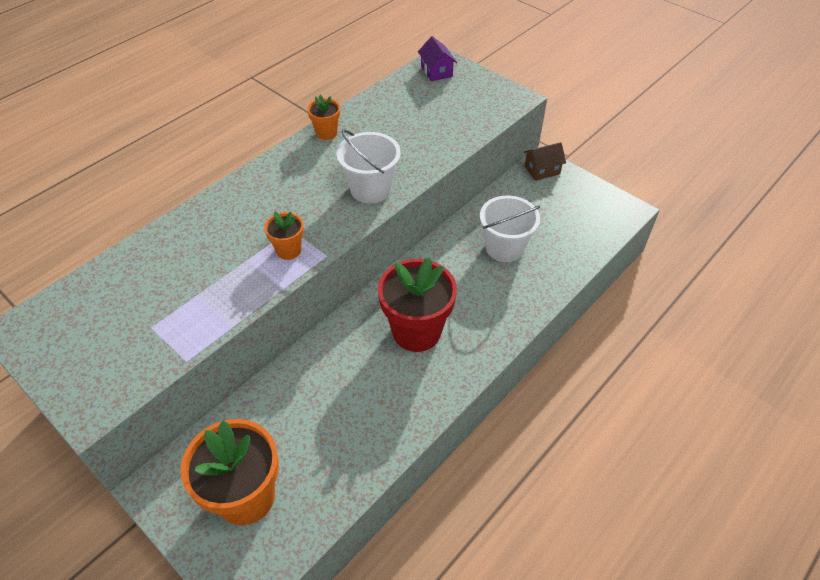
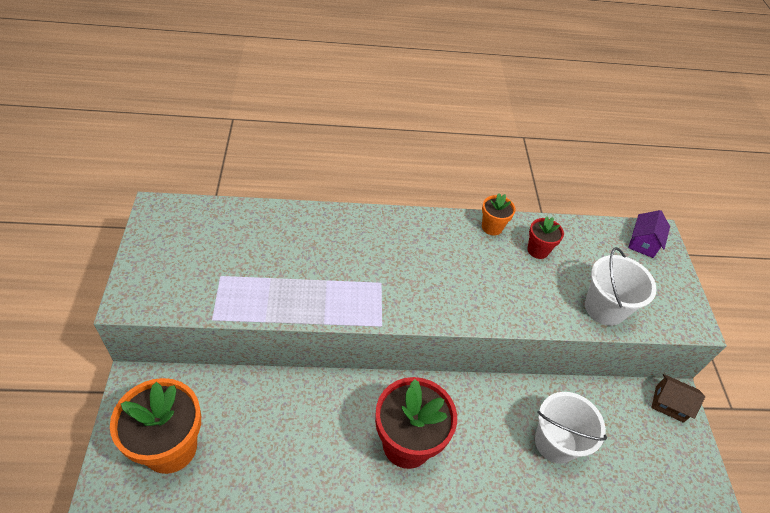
camera: 40 degrees right, 0 degrees up
(288, 250) = (361, 298): orange flower pot -> none
(370, 189) = (473, 300): white bucket -> white bucket (604, 308)
(375, 125) = (538, 250): none -> red flower pot

